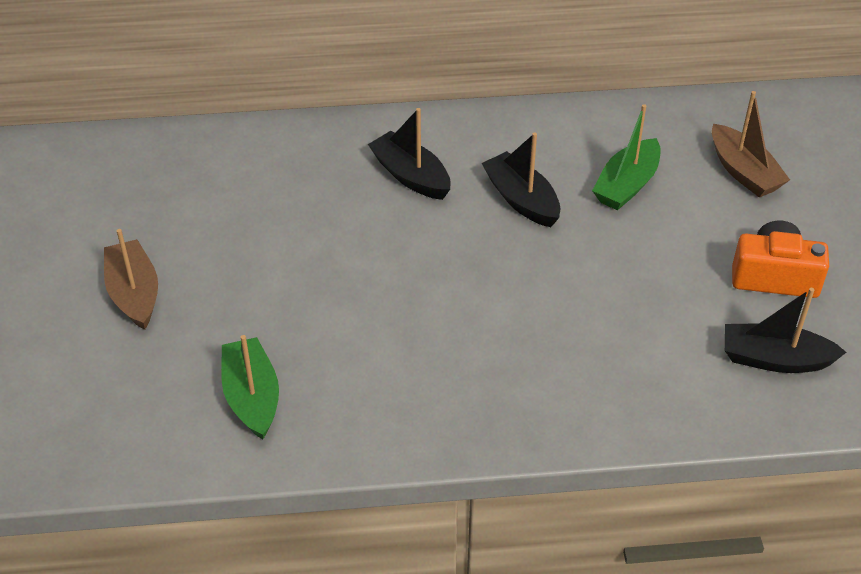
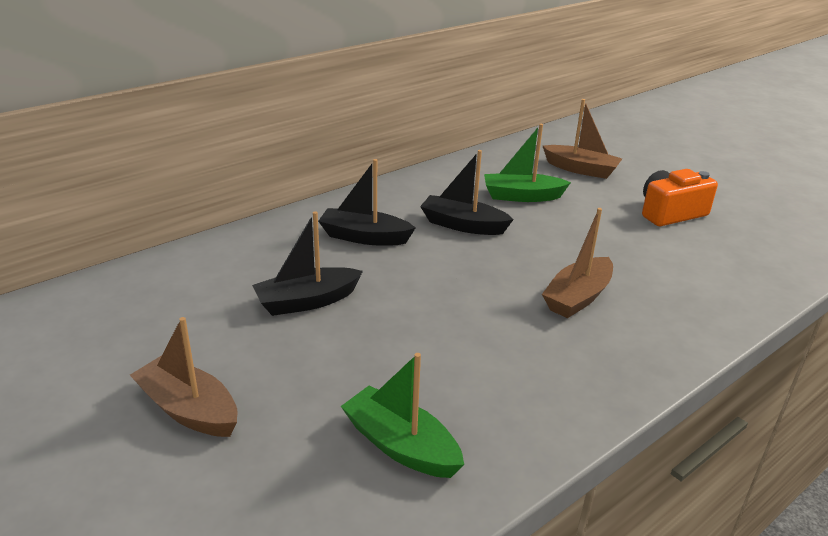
camera: 35 degrees left, 15 degrees down
(541, 333) = (577, 297): none -> brown boat
(626, 185) = (522, 196): green boat -> green boat turned 90 degrees clockwise
(774, 359) = (732, 255): black boat -> black boat (307, 301)

